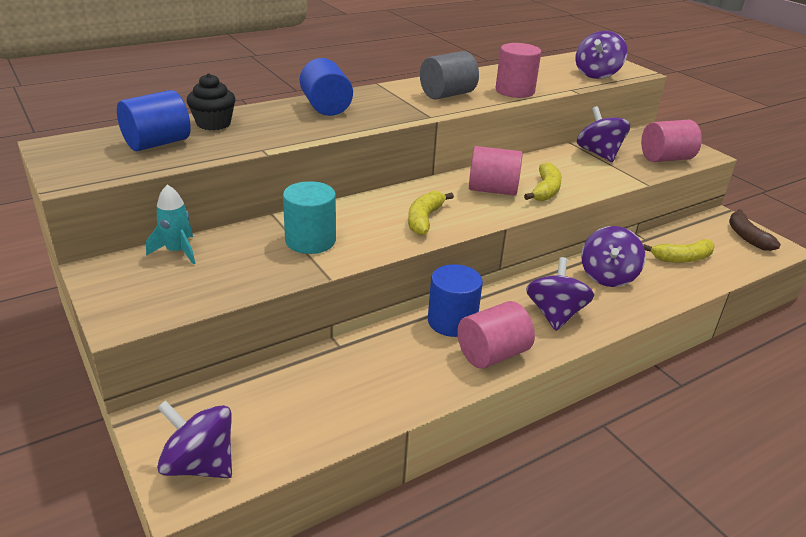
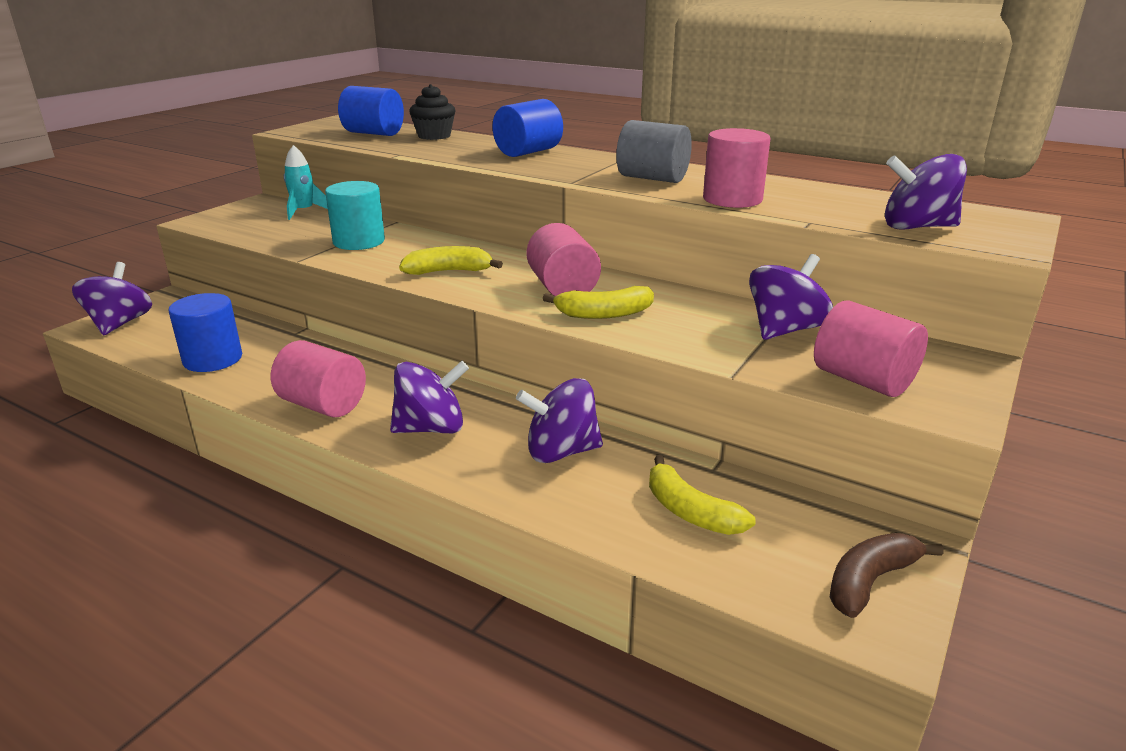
camera: 65 degrees right, 5 degrees down
(452, 321) = (370, 373): blue cylinder -> blue cylinder (213, 359)

